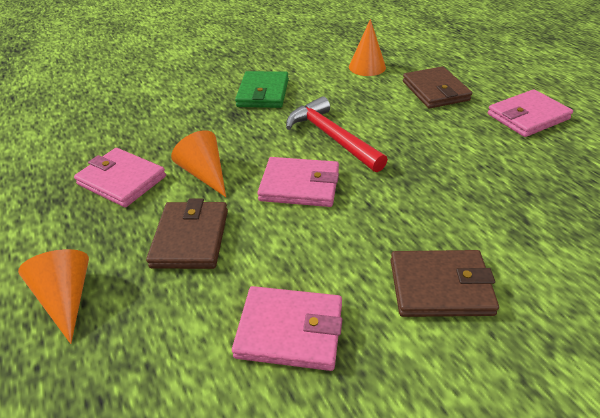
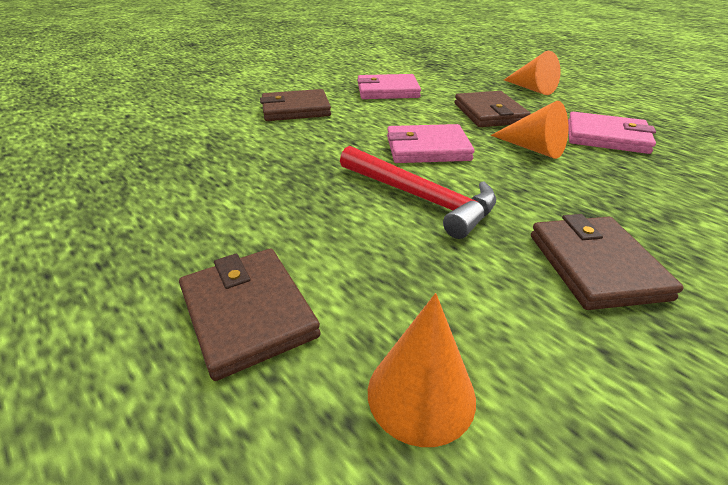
camera: 165 degrees right, 5 degrees down
(263, 93) = (595, 266): green wallet -> brown wallet
(527, 117) = (99, 264): pink wallet -> none

